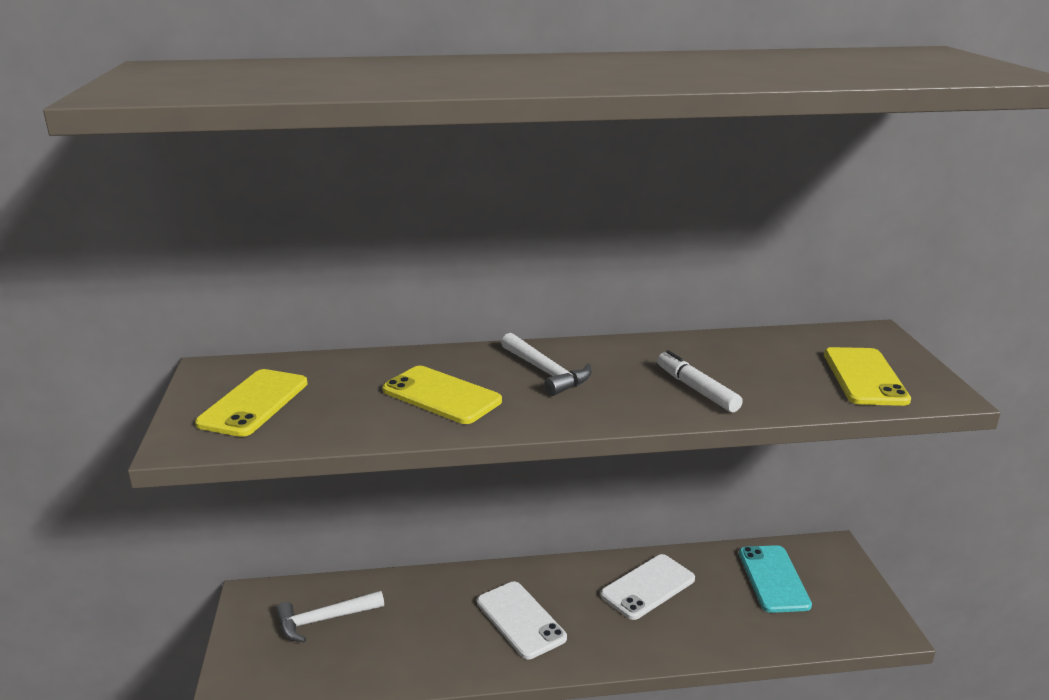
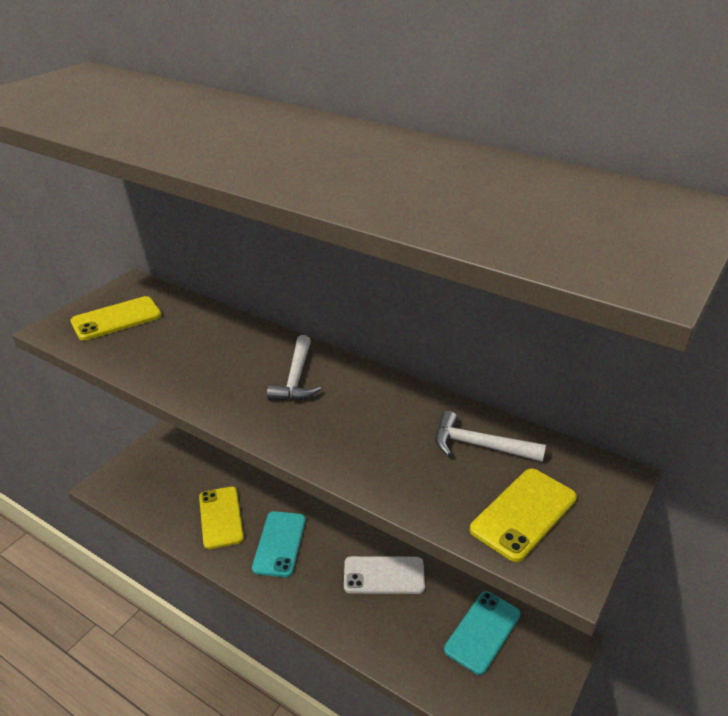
camera: 40 degrees right, 10 degrees up
(324, 620) = (182, 473): white hammer -> white hammer (479, 446)
(442, 395) = (210, 364): yellow phone -> yellow phone (221, 517)
(520, 620) = (279, 544): white phone -> turquoise phone
(697, 389) = (370, 448): white marker -> none

